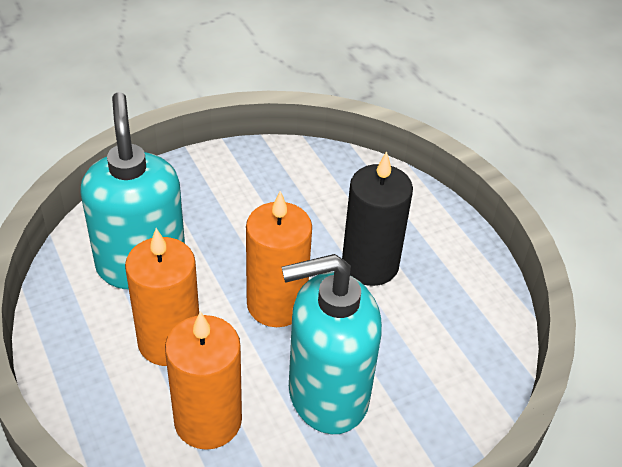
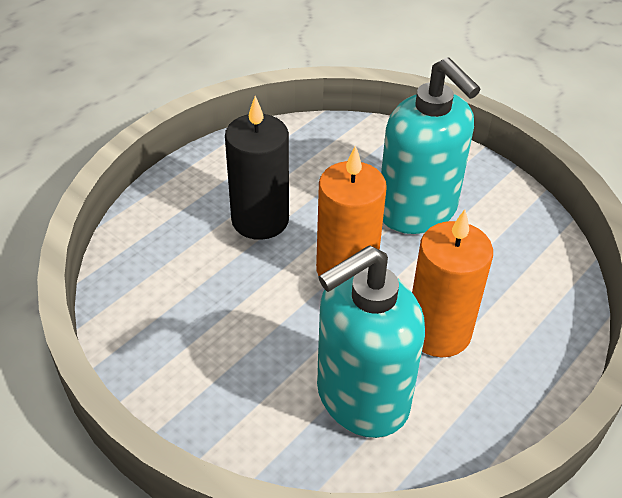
camera: 110 degrees left, 0 degrees up
(208, 420) = (494, 274): orange candle -> none

